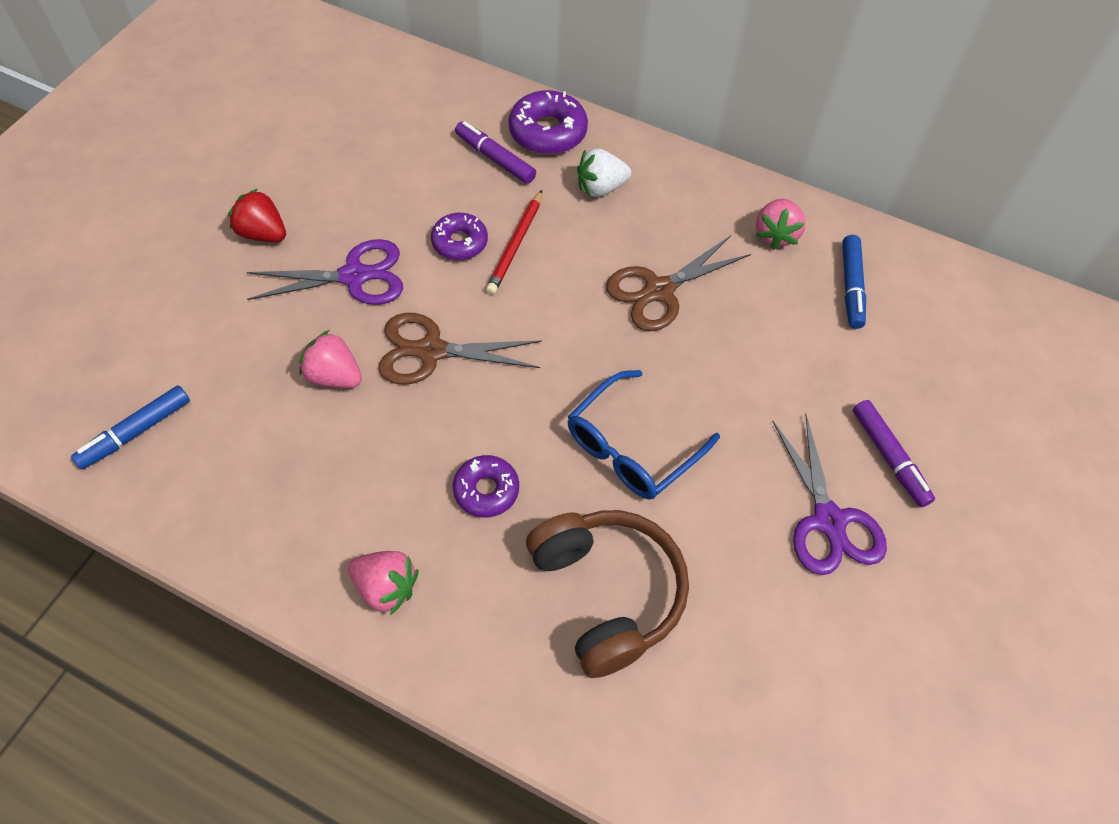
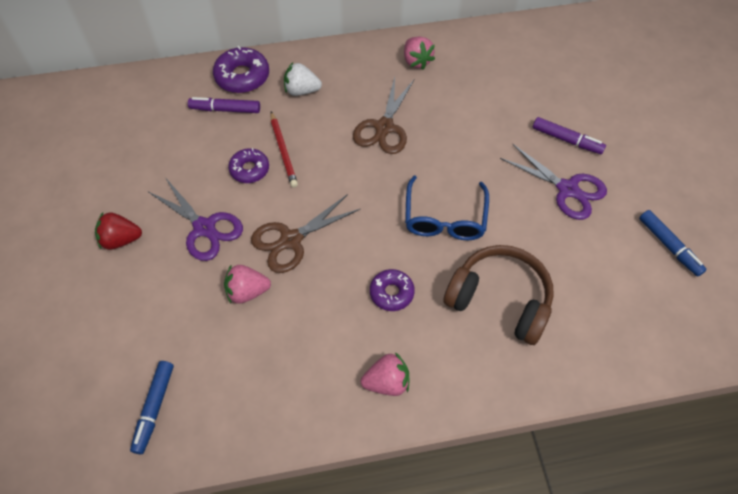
camera: 35 degrees left, 0 degrees up
(354, 276) = (204, 228): purple scissors -> purple scissors turned 90 degrees clockwise
(600, 188) = (301, 90): white strawberry -> white strawberry turned 60 degrees clockwise
(851, 287) = (476, 66): blue marker -> blue marker (669, 246)

